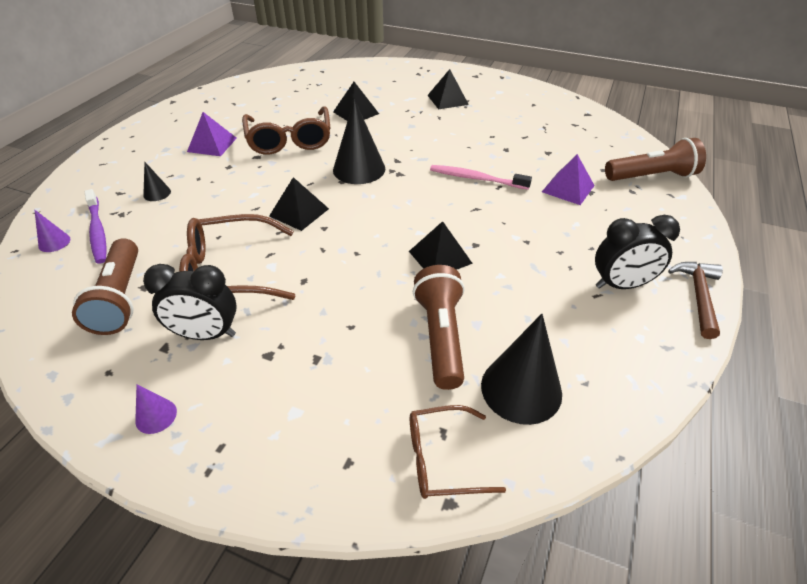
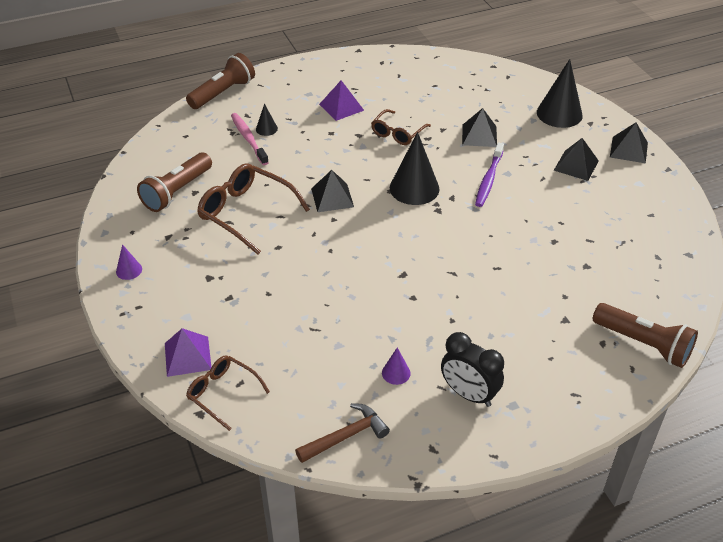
camera: 45 degrees right, 0 degrees up
(54, 242) = (181, 132): purple cone -> purple cone (396, 373)
(97, 231) = (208, 138): purple toothbrush -> purple toothbrush (489, 179)
(206, 334) = (193, 243): black clock -> none
(289, 140) = (397, 133): brown glasses -> brown glasses, size x0.61
(440, 257) = (377, 289): black pyramid -> black pyramid (628, 149)
(441, 336) = (308, 336): brown flashlight -> brown flashlight (223, 93)
(477, 179) = (490, 250): pink toothbrush -> pink toothbrush (248, 139)
(521, 389) = (309, 397): black cone -> black cone (559, 114)
(568, 188) = (550, 305): purple pyramid -> purple pyramid (188, 356)
(698, 296) = (511, 442): brown hammer -> brown hammer (346, 436)

